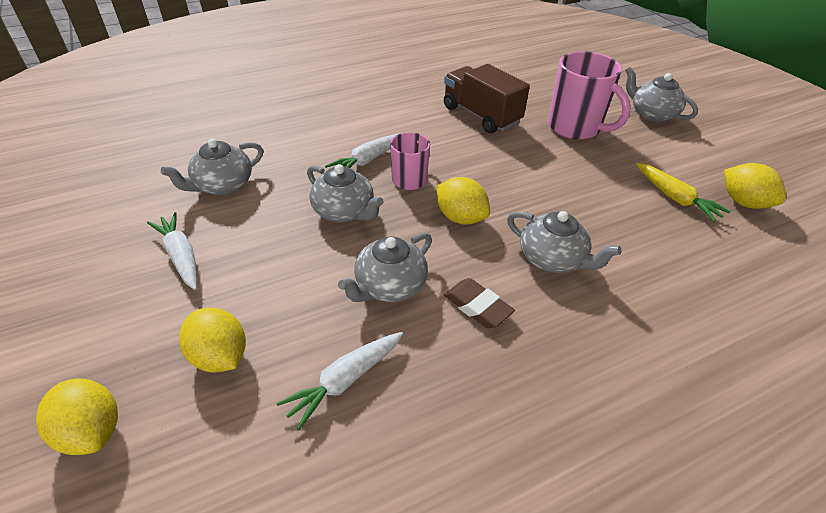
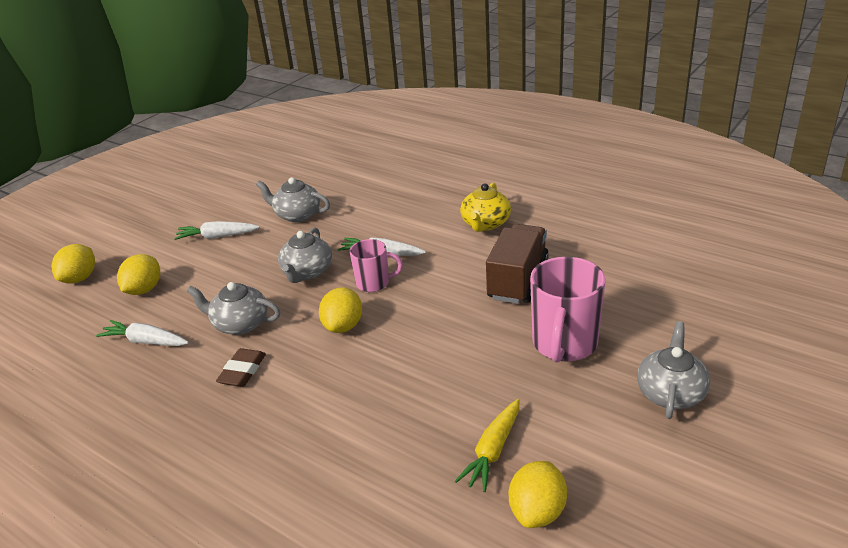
camera: 65 degrees right, 10 degrees down
(180, 256) = (217, 236): white carrot -> white carrot turned 120 degrees counterclockwise
(386, 99) = (485, 224): none -> yellow teapot
(552, 259) = (325, 392): grey teapot -> none

